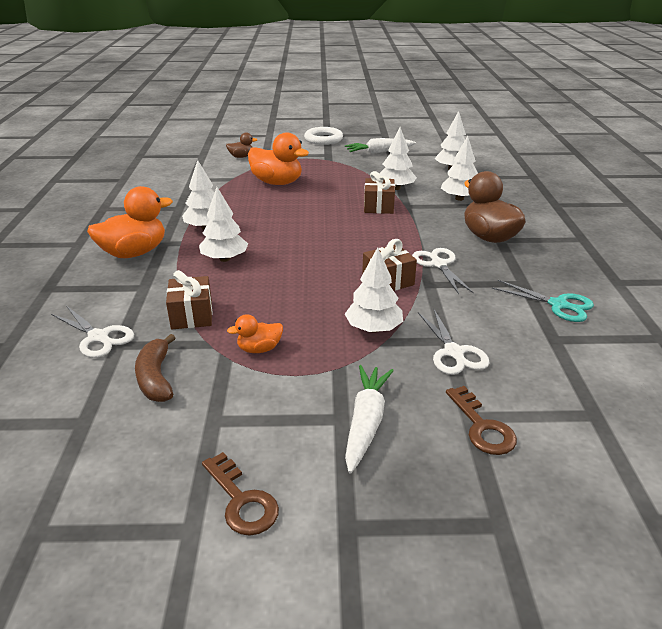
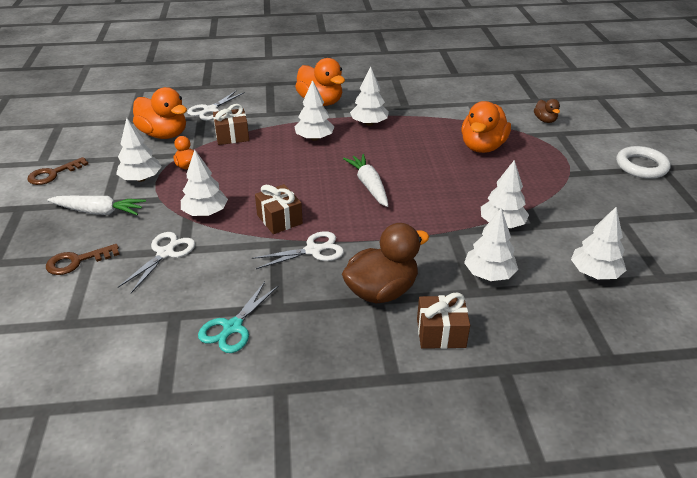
camera: 85 degrees right, 5 degrees up
(156, 378) = (164, 134): brown banana -> orange duck
(284, 389) = (141, 179): none -> white tree
(378, 206) = (443, 212): brown gift -> brown gift (441, 333)
(379, 152) = (622, 210): white carrot -> white carrot (369, 185)
(454, 353) = (165, 253): white scissors -> white scissors turned 135 degrees clockwise

